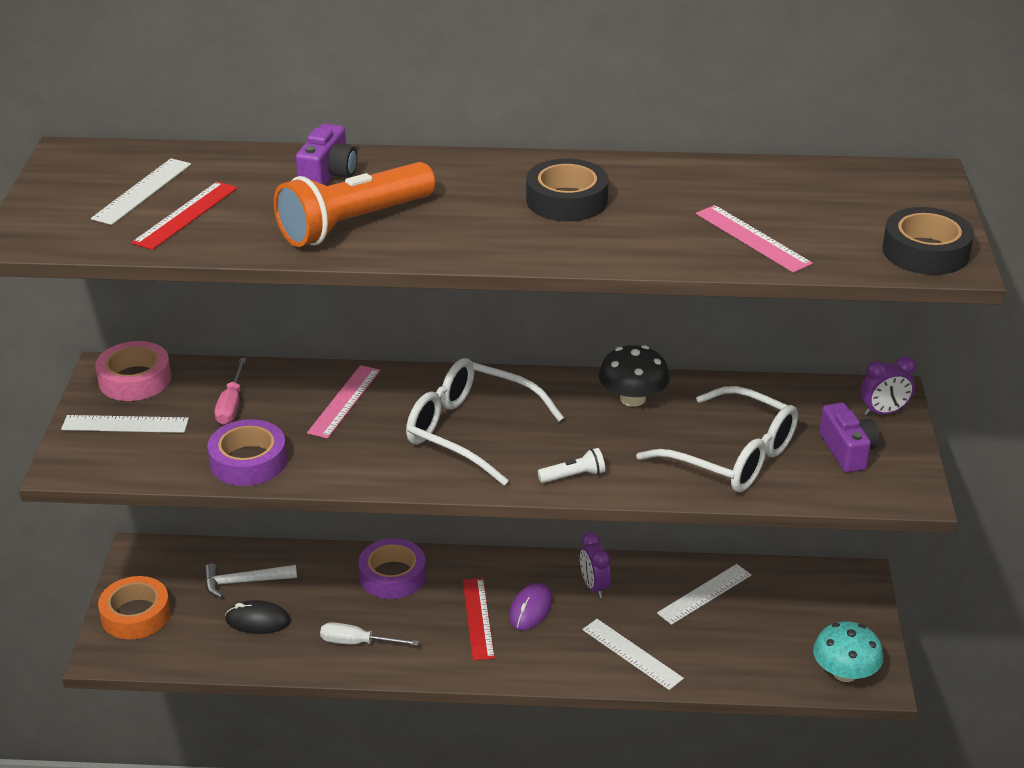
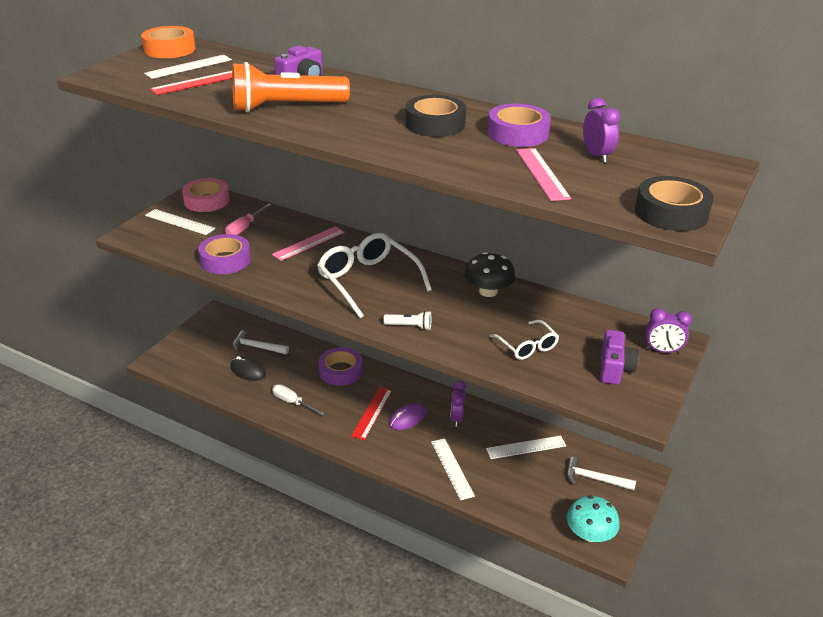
camera: 25 degrees right, 0 degrees up
(136, 615) = (188, 346): orange tape -> orange tape (169, 49)
(675, 189) = (517, 133): none -> purple tape
(732, 456) = (527, 346): white glasses -> white glasses, size x0.55
(789, 197) = (596, 155): none -> purple clock
(809, 604) = (594, 479): none -> white hammer

